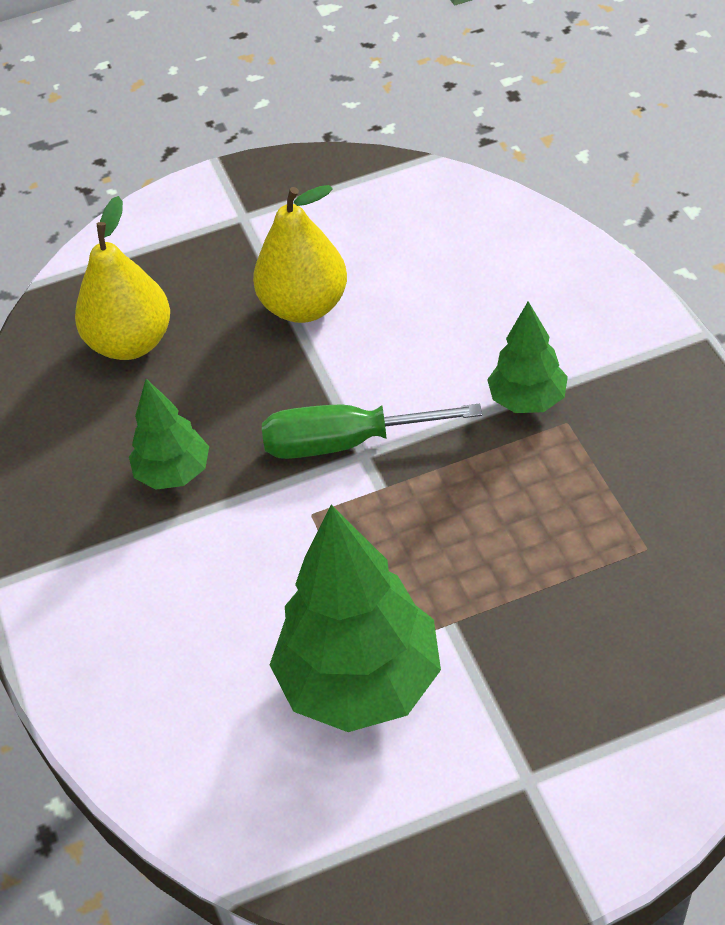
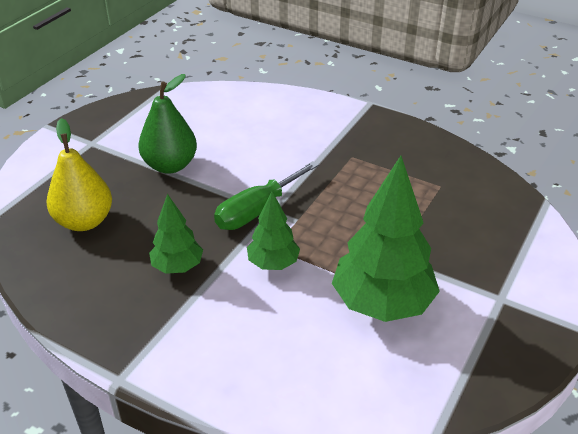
camera: 45 degrees left, 10 degrees down
(304, 306) = (170, 165): yellow pear -> green pear
(527, 400) = (325, 156): green tree -> green tree (273, 263)

